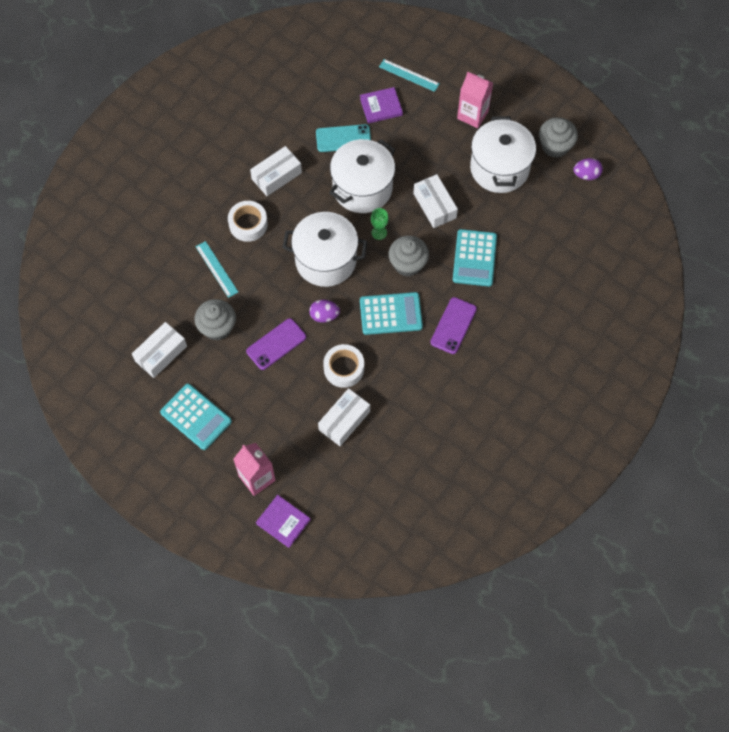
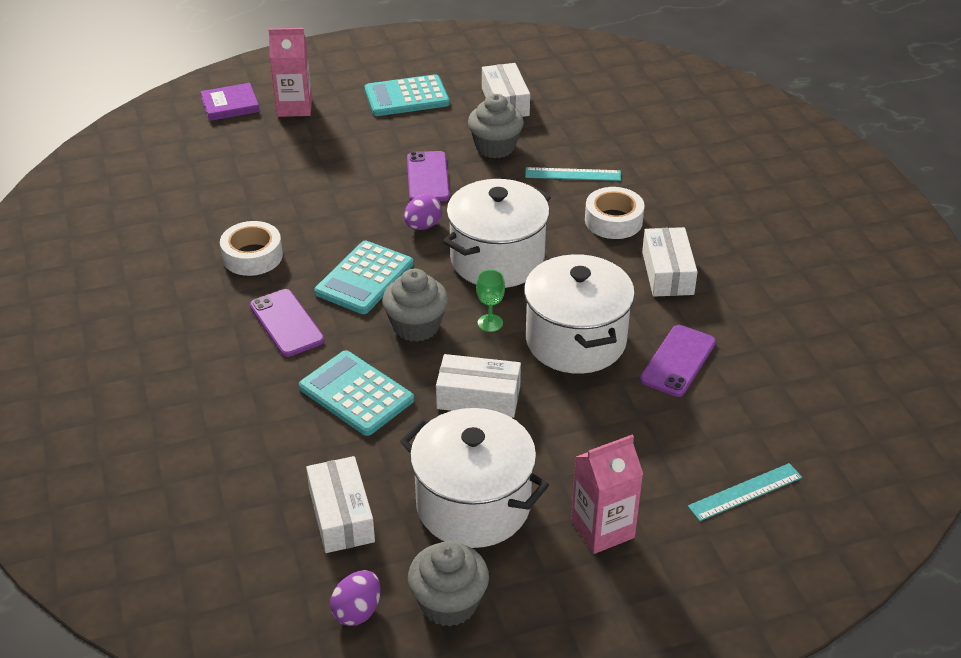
camera: 125 degrees right, 25 degrees down
(343, 138) = (678, 361): turquoise phone -> purple phone
(344, 368) = (340, 211): white tape -> white tape (252, 256)
(344, 421) = (280, 185): white box -> white box (341, 515)
(381, 107) = (705, 428): purple book -> none

